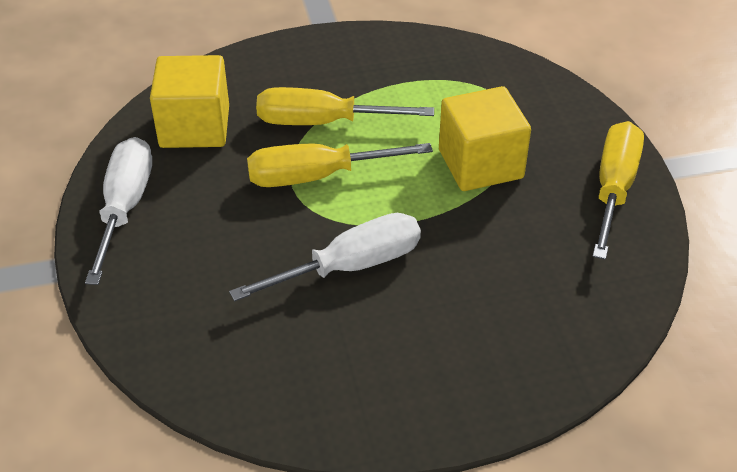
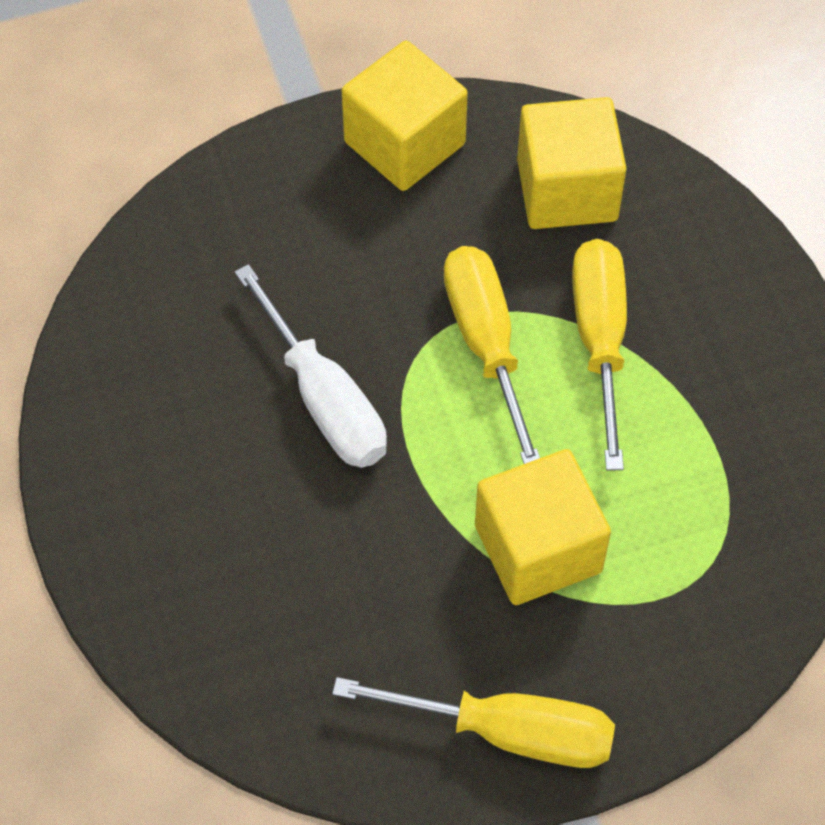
camera: 85 degrees right, 15 degrees up
(125, 207) = (404, 143): white screwdriver -> yellow cube

